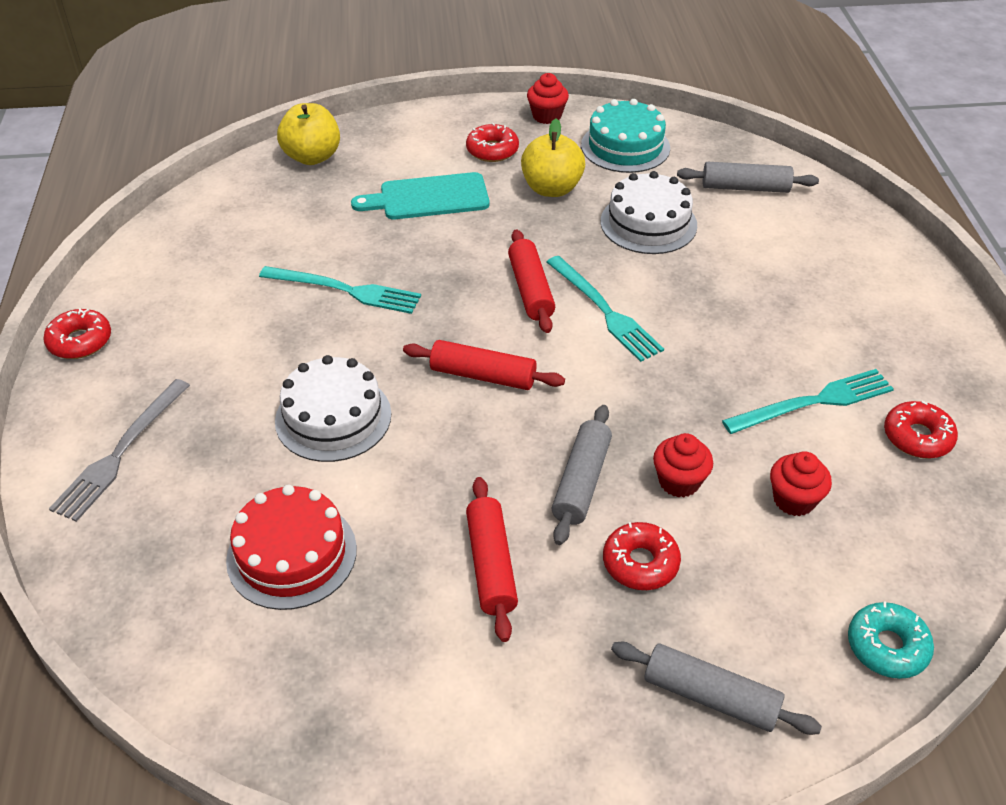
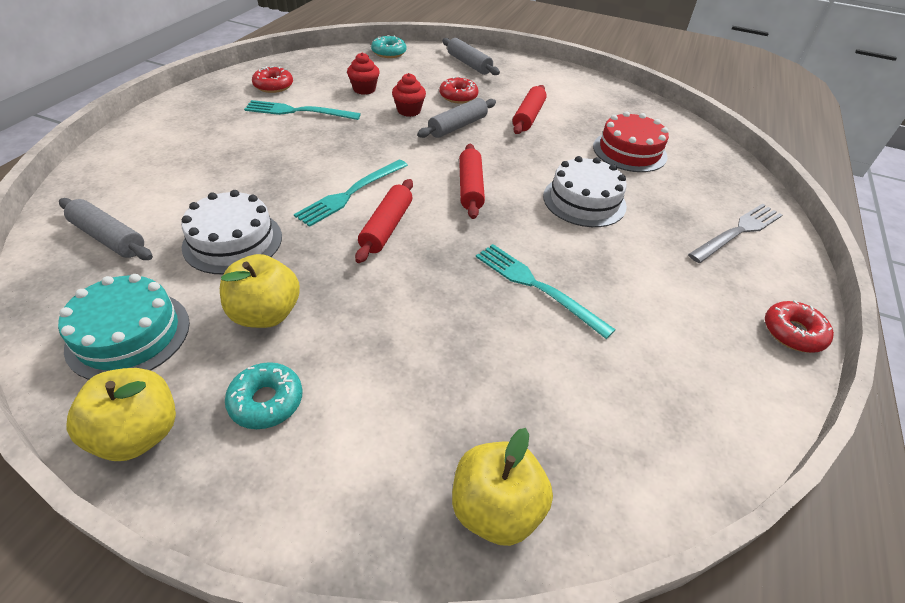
camera: 155 degrees left, 0 degrees up
(428, 198) = (395, 359): turquoise cutting board -> none
(483, 375) = (470, 188): red rolling pin -> red rolling pin turned 45 degrees clockwise
(492, 150) = (266, 401): red donut -> turquoise donut
(547, 116) = (139, 433): red cupcake -> yellow apple
(604, 311) = (351, 193): turquoise fork -> turquoise fork turned 135 degrees counterclockwise

